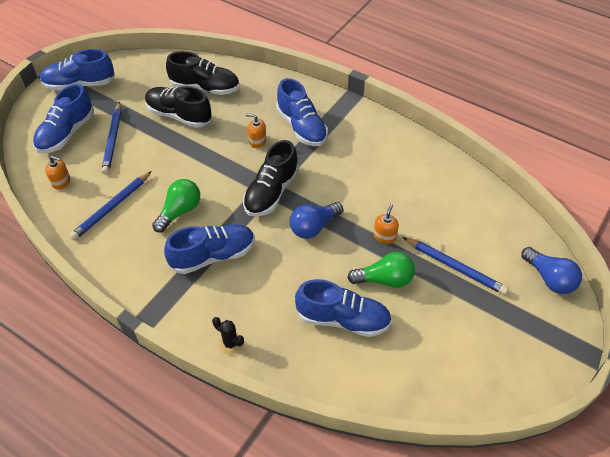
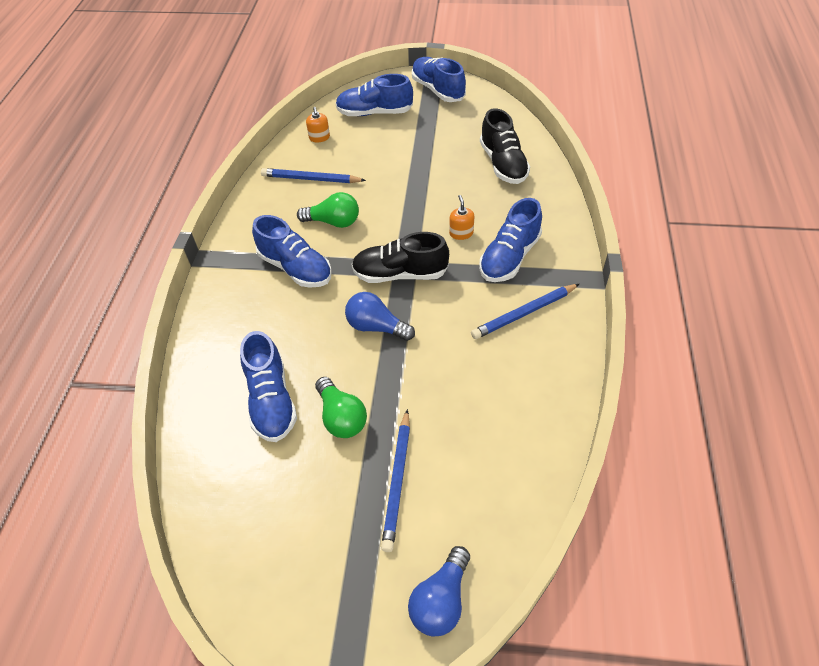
camera: 65 degrees right, 0 degrees up
(112, 140) = (387, 141): blue pencil -> blue pencil (523, 313)
(179, 115) = (451, 165): black shoe -> none
(230, 343) = (204, 325): black cactus -> none
(384, 236) = (402, 393): orange soap dispenser -> none

